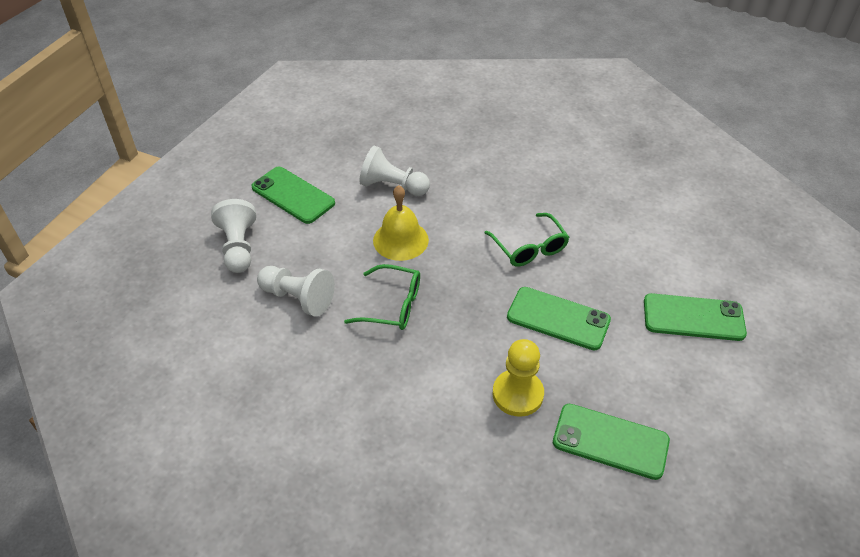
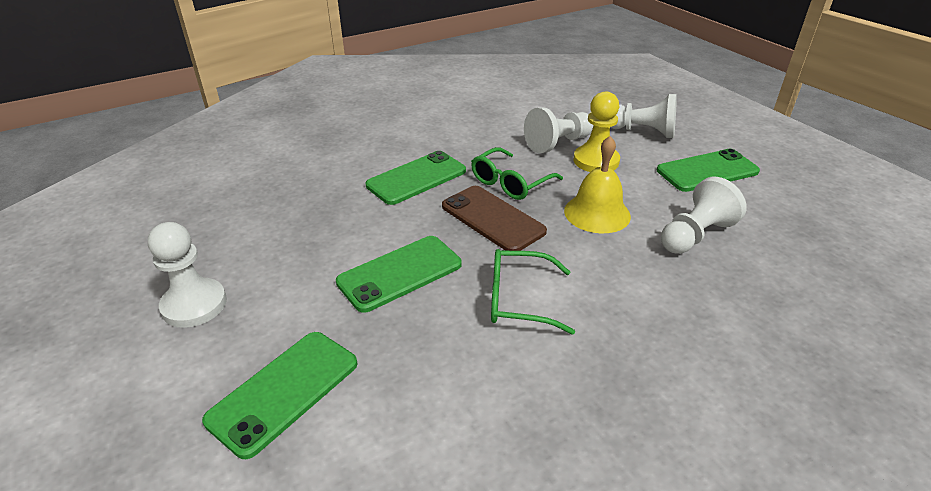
camera: 120 degrees right, 10 degrees down
(453, 295) = (492, 219): none -> brown phone
(517, 394) = (349, 212): yellow pawn -> yellow pawn (596, 161)
(610, 441) = (248, 241): green phone -> green phone (416, 178)
(692, 419) = (194, 305): none -> white pawn

